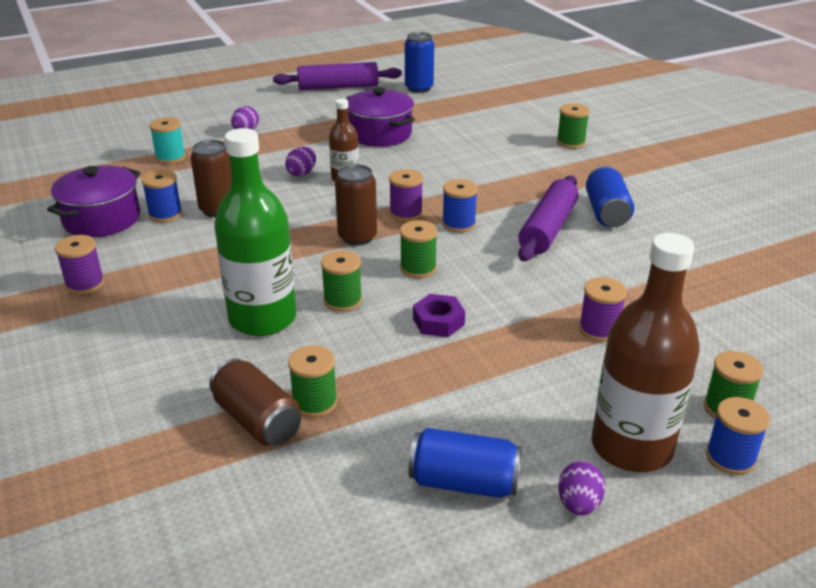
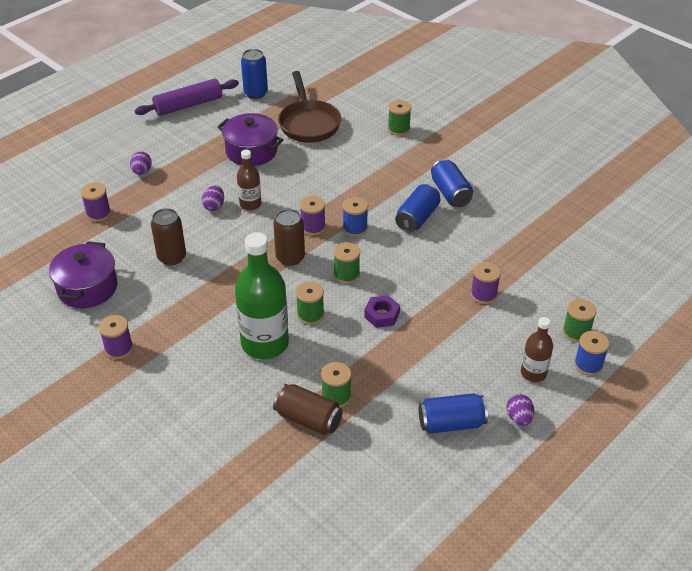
camera: 20 degrees left, 10 degrees up
(165, 214) = (134, 271): blue spool -> none
(170, 157) = (98, 214): turquoise spool -> purple spool
(463, 121) = (308, 123): none -> brown pan
(547, 229) = (417, 218): purple rolling pin -> blue can
(631, 447) = (533, 373): brown bottle -> brown bottle, size x0.53

